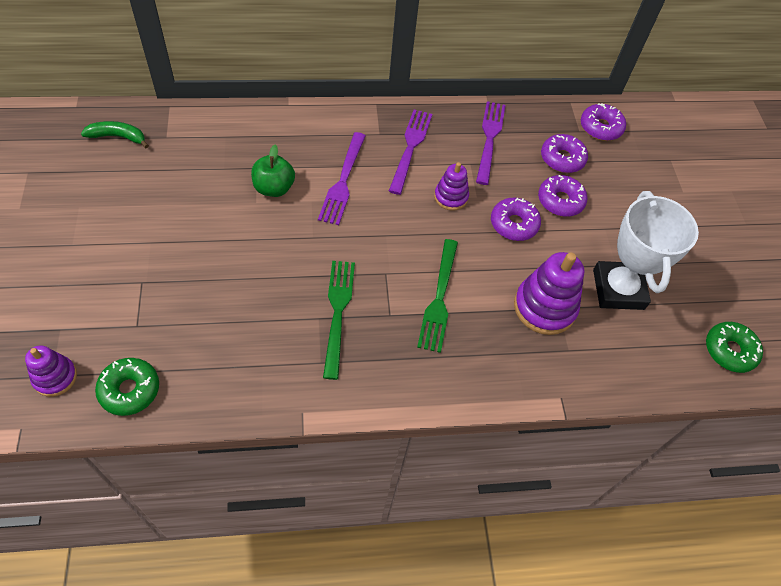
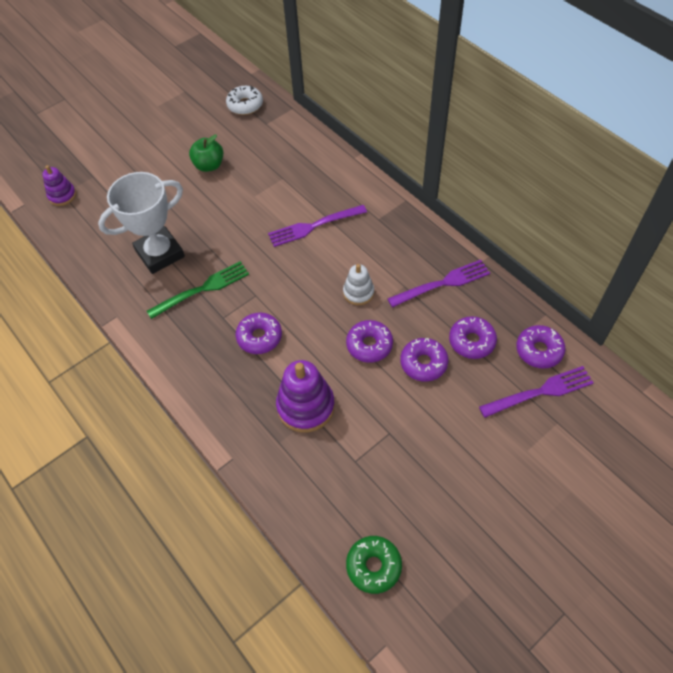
camera: 65 degrees right, 0 degrees up
(118, 137) = (245, 105): green banana -> white donut
(130, 390) = (76, 230): green donut -> none
(274, 188) = (274, 197): green apple -> green apple (209, 165)
(410, 148) = (382, 243): purple fork -> purple fork (540, 392)
(439, 298) = (259, 337): green fork -> purple donut
(451, 197) = (358, 292): purple stacking toy -> white stacking toy
(618, 289) = (367, 449): white trophy -> white trophy (160, 253)

